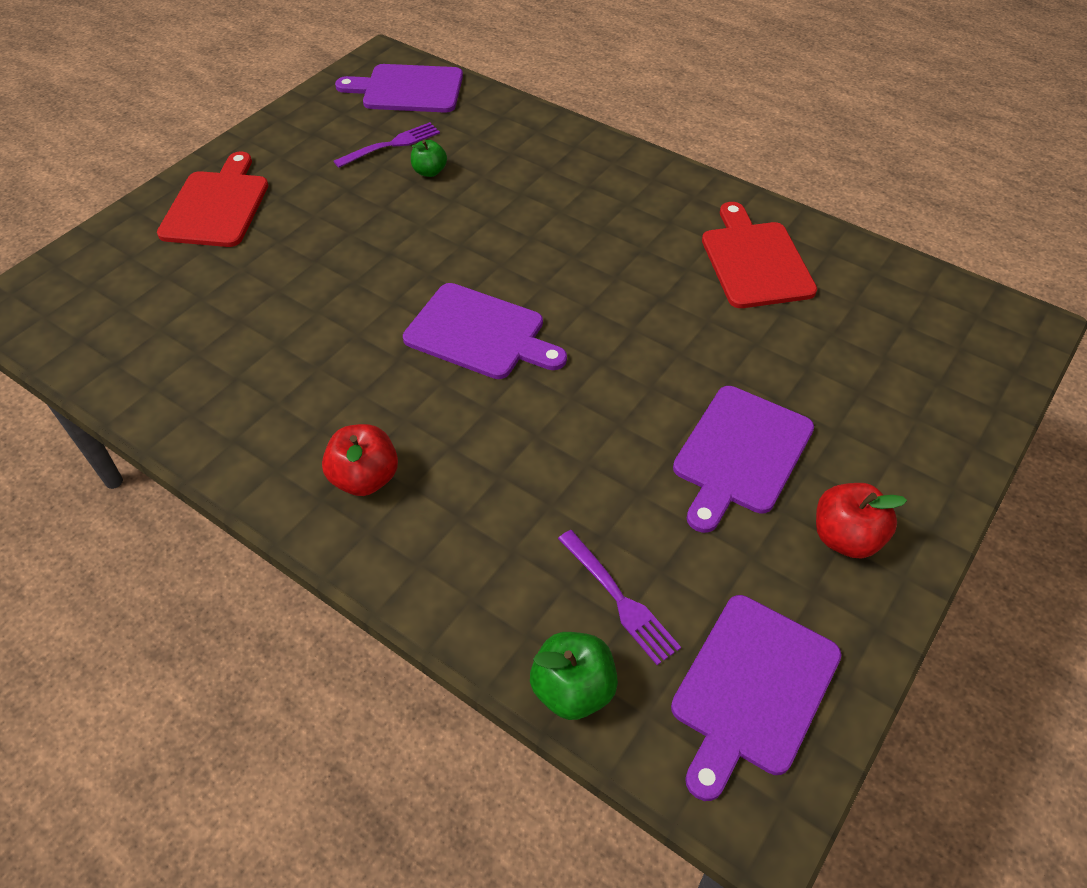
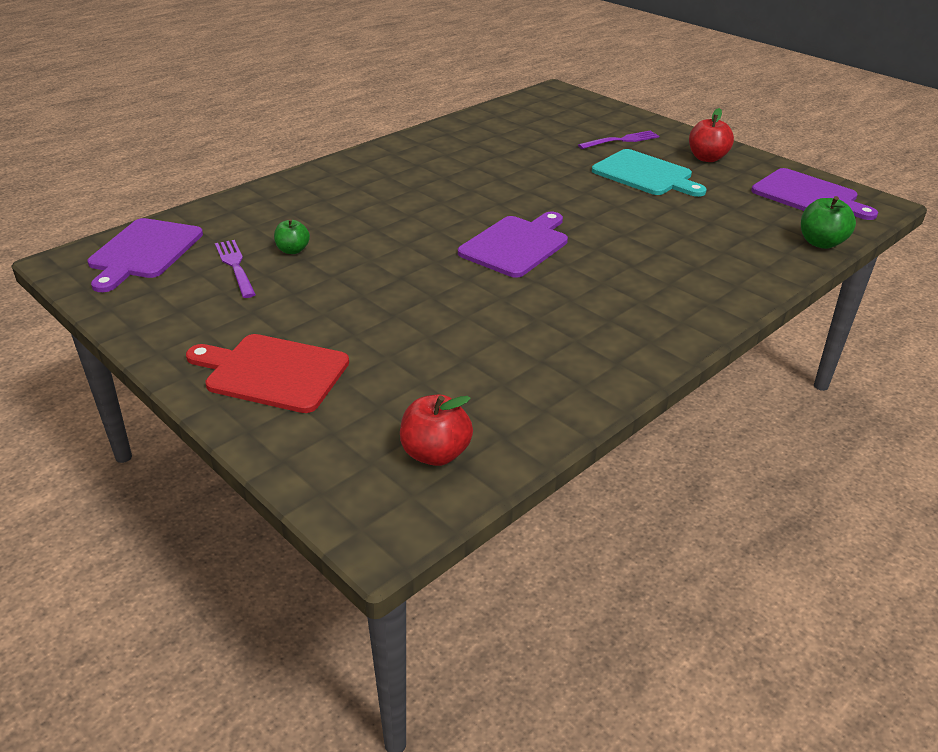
camera: 80 degrees left, 15 degrees down
(365, 478) = (661, 301): red apple -> red apple (435, 453)
(620, 600) = (757, 222): purple fork -> purple fork (622, 140)
(741, 454) = (645, 174): purple cutting board -> turquoise cutting board
(754, 261) = (473, 145): red cutting board -> none

